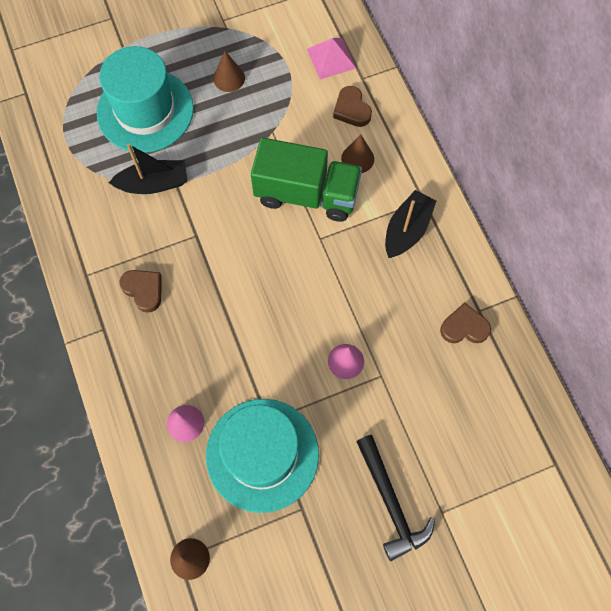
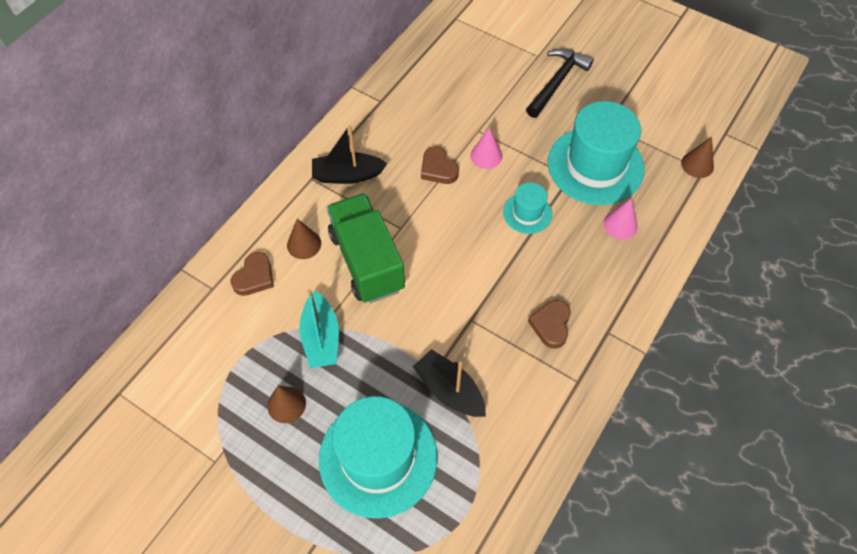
camera: 125 degrees left, 10 degrees down
(258, 351) = (527, 213): none -> turquoise hat
(263, 126) = (321, 338): none -> turquoise boat
(331, 58) = (204, 327): pink pyramid -> none
(464, 327) = (401, 103): brown heart -> brown heart (438, 169)

